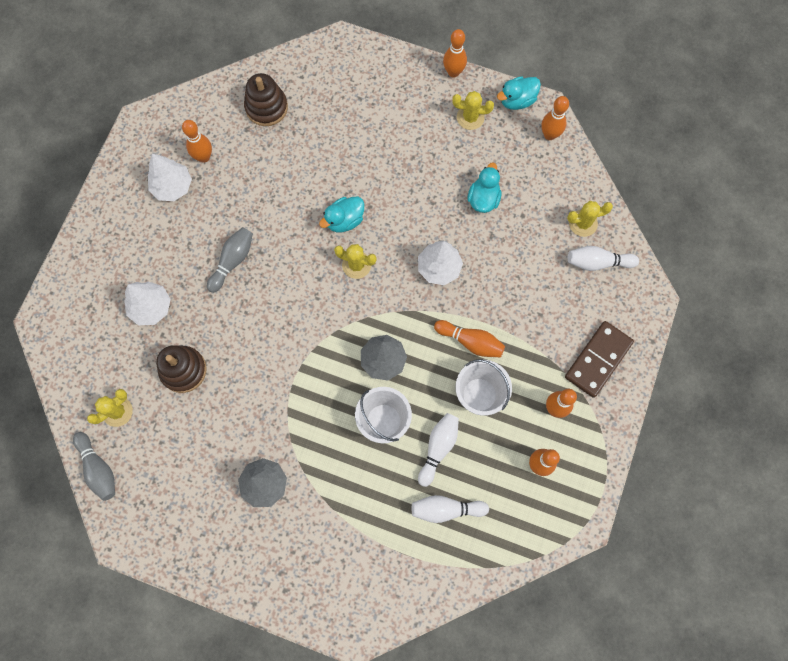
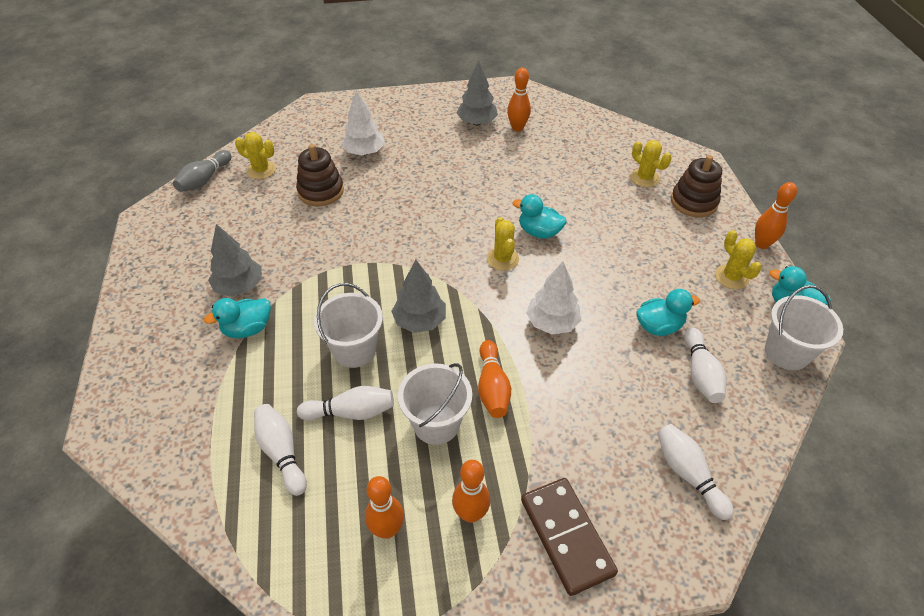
camera: 60 degrees right, 25 degrees down
(172, 187) = (477, 122): white tree -> grey tree
(232, 261) = (440, 179): grey bowling pin -> none
(266, 107) = (595, 143): brown stacking toy -> brown stacking toy (693, 202)
(316, 493) = (247, 329): none -> turquoise duck
(535, 201) = (700, 374): none -> white bowling pin
(549, 135) = (786, 352): orange bowling pin -> white bucket
(583, 223) = (720, 434): yellow cactus -> yellow cactus (644, 178)
(598, 360) = (566, 536): brown domino -> brown domino turned 60 degrees clockwise

